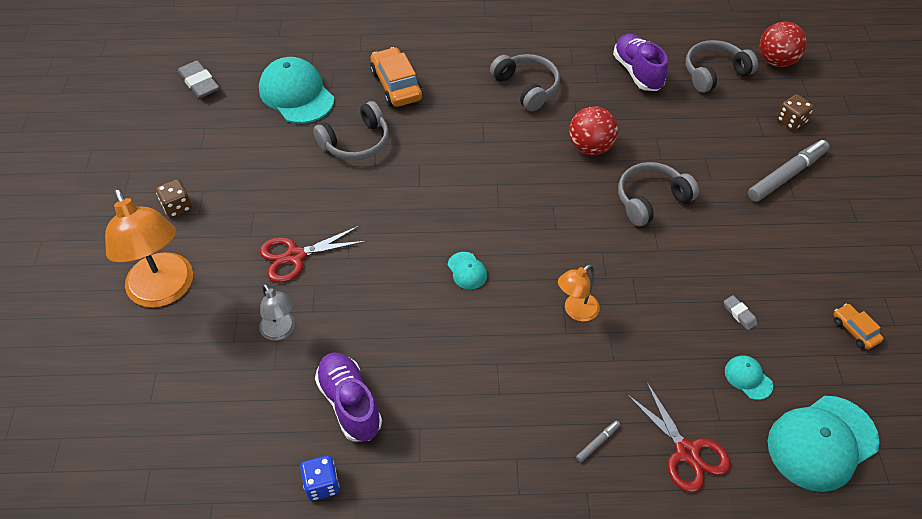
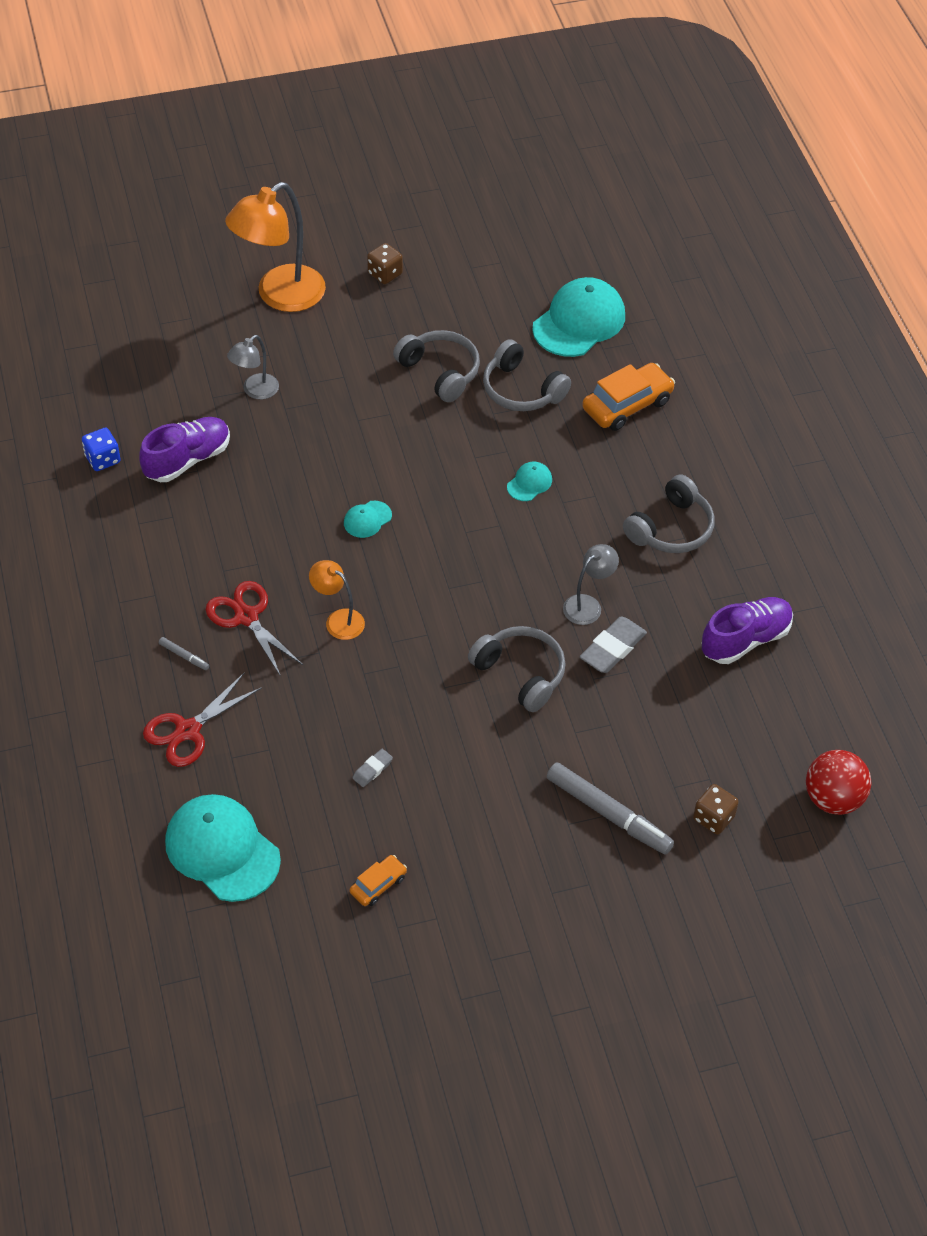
camera: 75 degrees right, 0 degrees up
(199, 83) = (566, 238): grey eraser -> grey eraser (612, 648)
(295, 256) = (348, 379): red scissors -> red scissors (246, 617)
(590, 147) = (588, 605): red ball -> grey lamp
(714, 73) = (778, 726): grey headphones -> grey headphones (440, 372)
(748, 378) = (288, 781): turquoise cap -> turquoise cap (529, 483)

